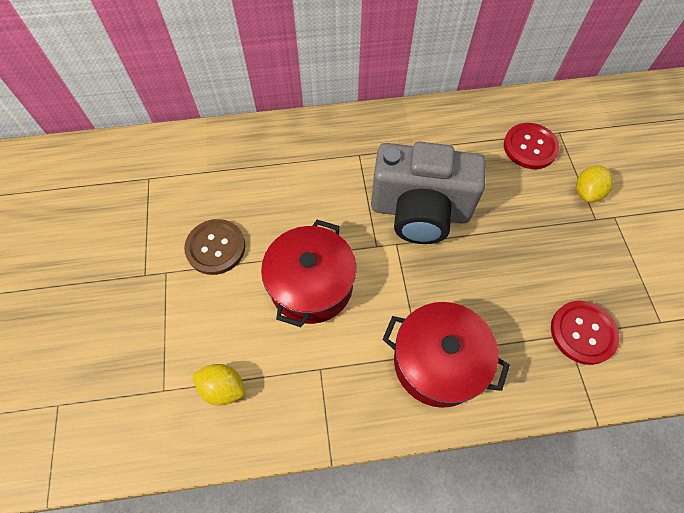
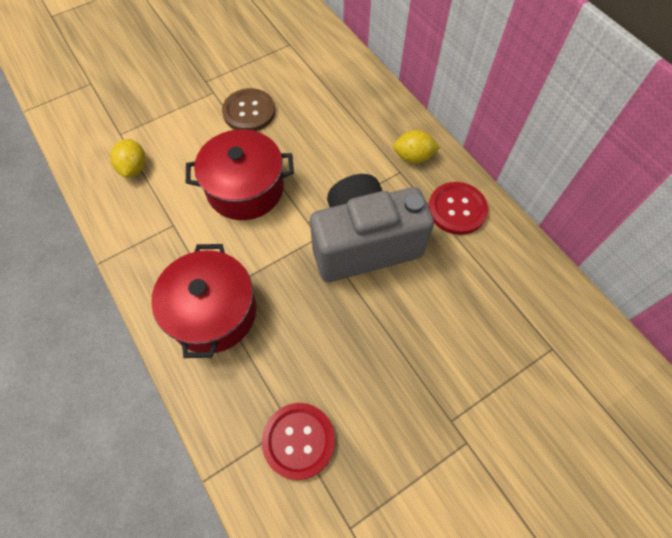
camera: 65 degrees right, 0 degrees up
(420, 211) = (364, 244): grey camera -> grey camera turned 90 degrees clockwise
(530, 147) = (509, 322): red button -> red button (457, 209)
(587, 192) = (483, 401): yellow lemon -> yellow lemon (413, 157)

